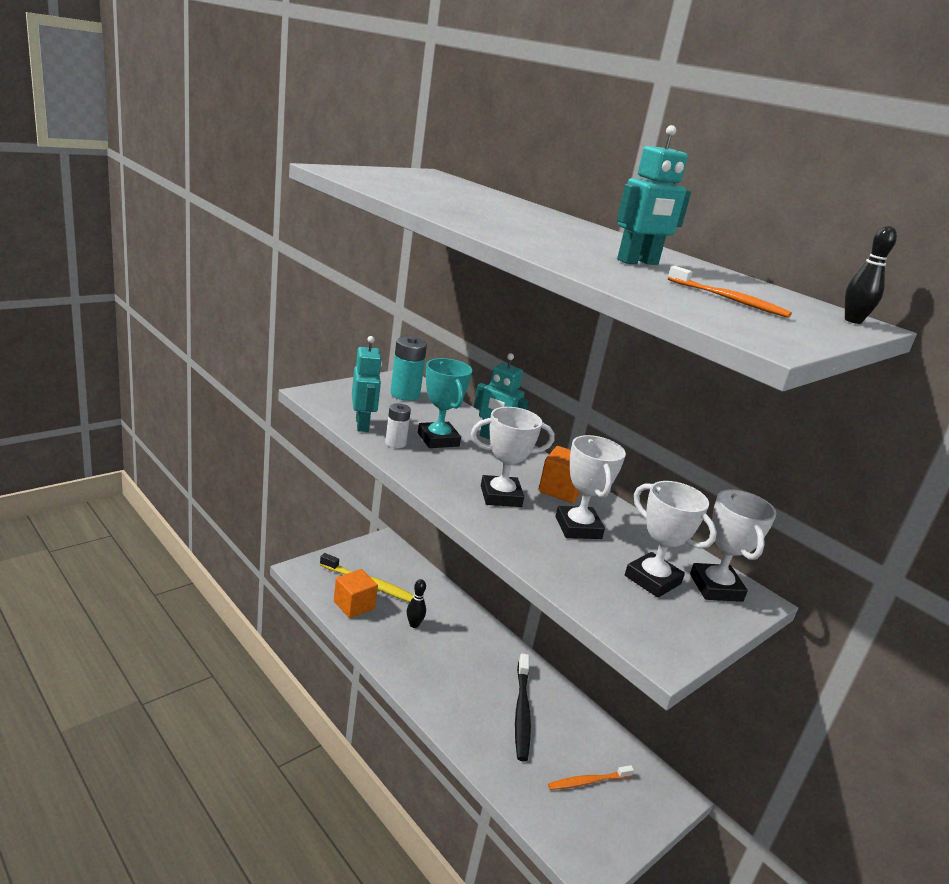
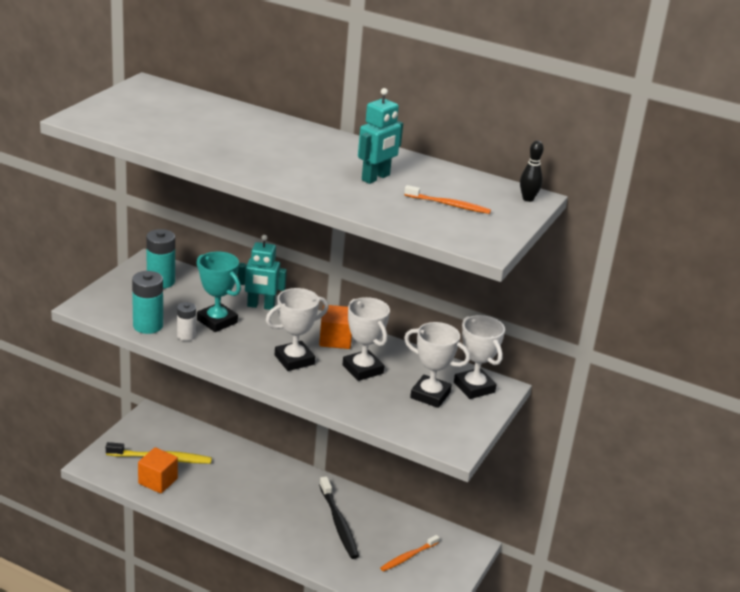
camera: 20 degrees left, 5 degrees up
(362, 425) = (148, 326): turquoise robot -> turquoise battery
(414, 624) = (218, 481): black bowling pin -> none

